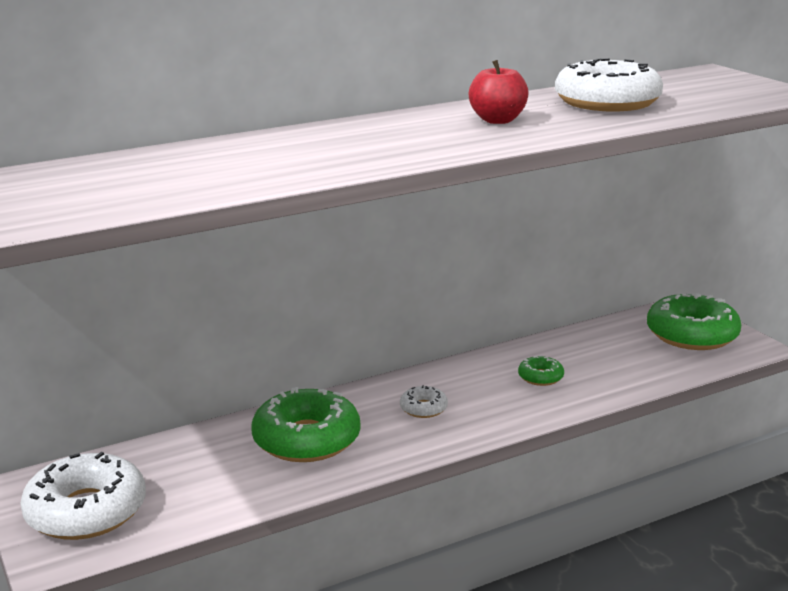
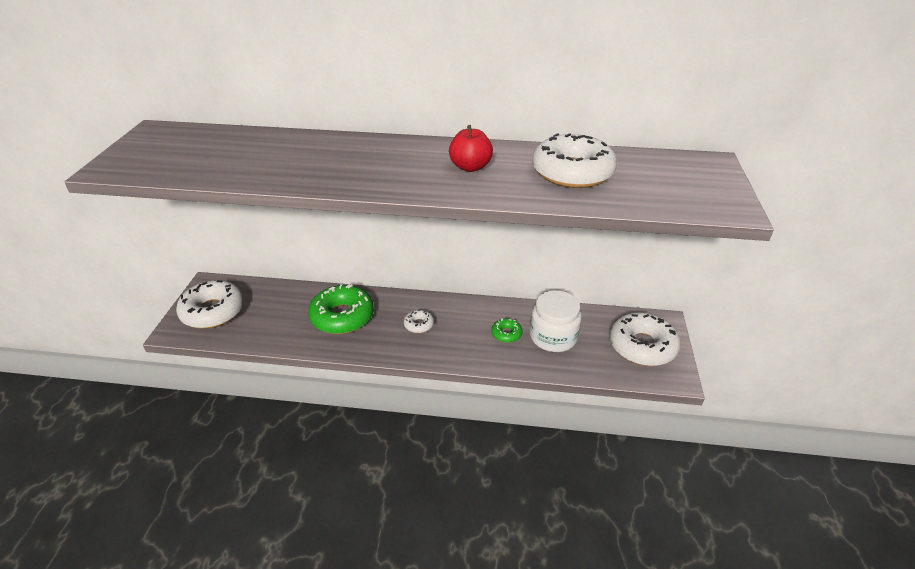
camera: 35 degrees right, 15 degrees up
(594, 360) = (553, 337): none -> white jar
(692, 334) = (642, 346): green donut -> white donut

